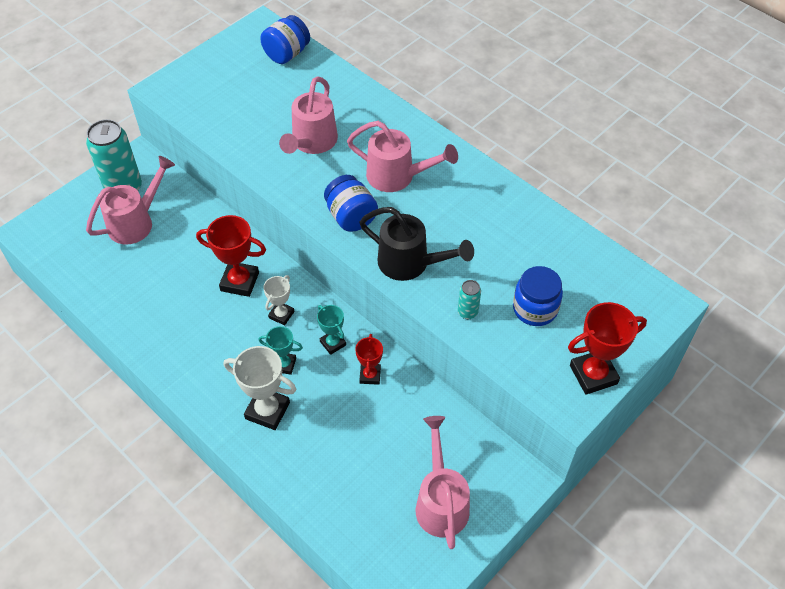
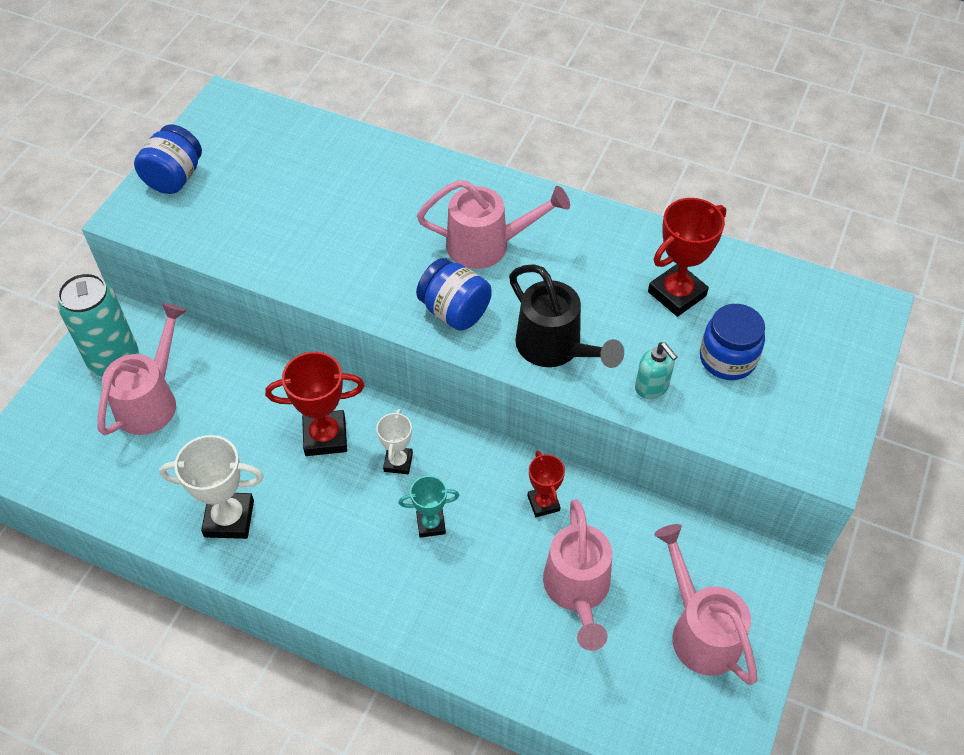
camera: 20 degrees left, 0 degrees up
(267, 410) = (437, 590): white trophy -> white trophy (229, 518)
(287, 54) = (275, 129): blue jar -> blue jar (174, 178)
(312, 143) = (361, 232): pink watering can -> pink watering can (577, 590)
(333, 343) = (479, 478): turquoise trophy -> none
(410, 263) = (555, 348): black watering can -> black watering can turned 45 degrees clockwise
(467, 312) = (652, 387): turquoise can -> turquoise soap dispenser
(593, 374) = (831, 417): red trophy -> red trophy (677, 294)

